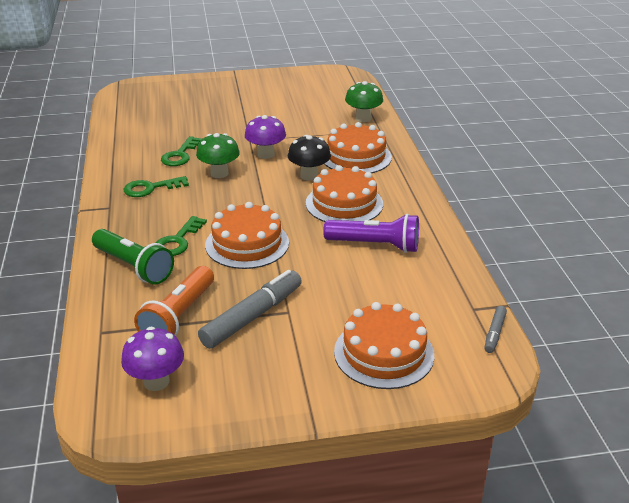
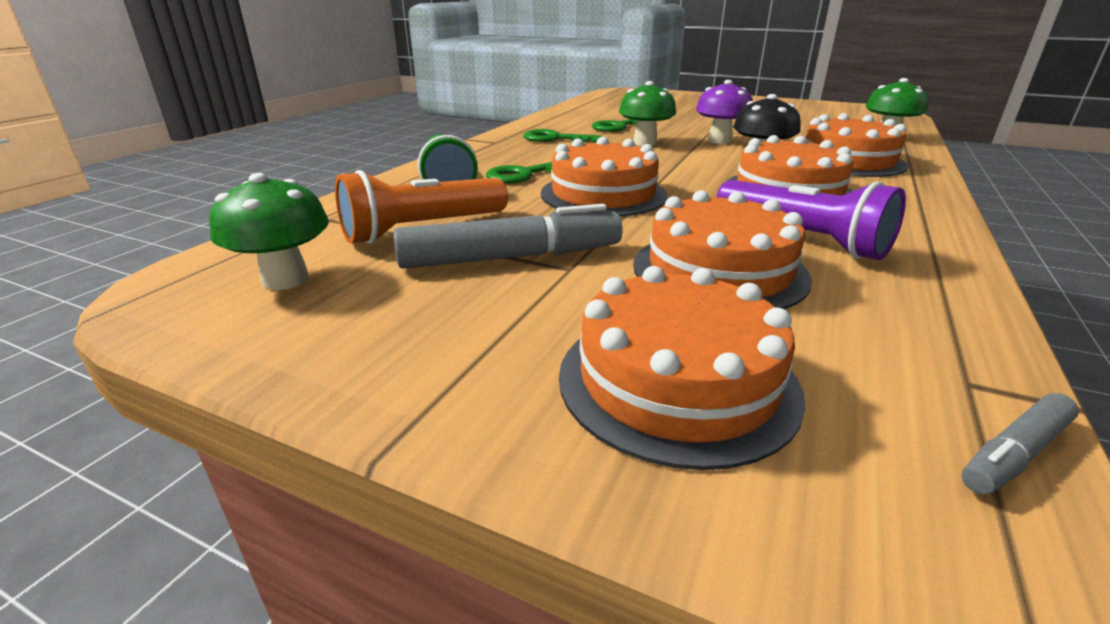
camera: 35 degrees right, 5 degrees down
(156, 381) = (285, 279): purple mushroom -> green mushroom
(355, 284) = (719, 270): none -> orange cake

